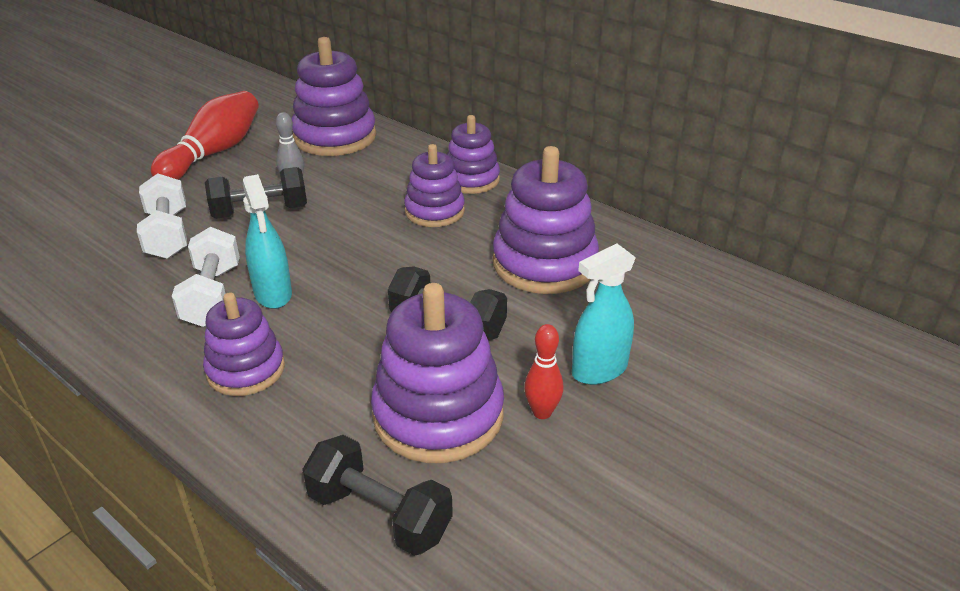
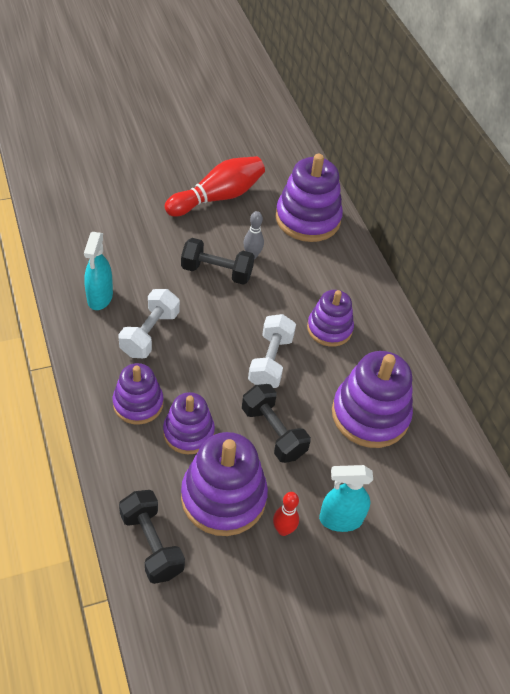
camera: 25 degrees right, 15 degrees up
(168, 235) = (150, 265): white dumbbell -> white dumbbell (270, 361)
(273, 294) = (185, 351): turquoise spray bottle -> turquoise spray bottle (100, 297)
(471, 180) = (375, 310): purple stacking toy -> purple stacking toy (188, 432)

